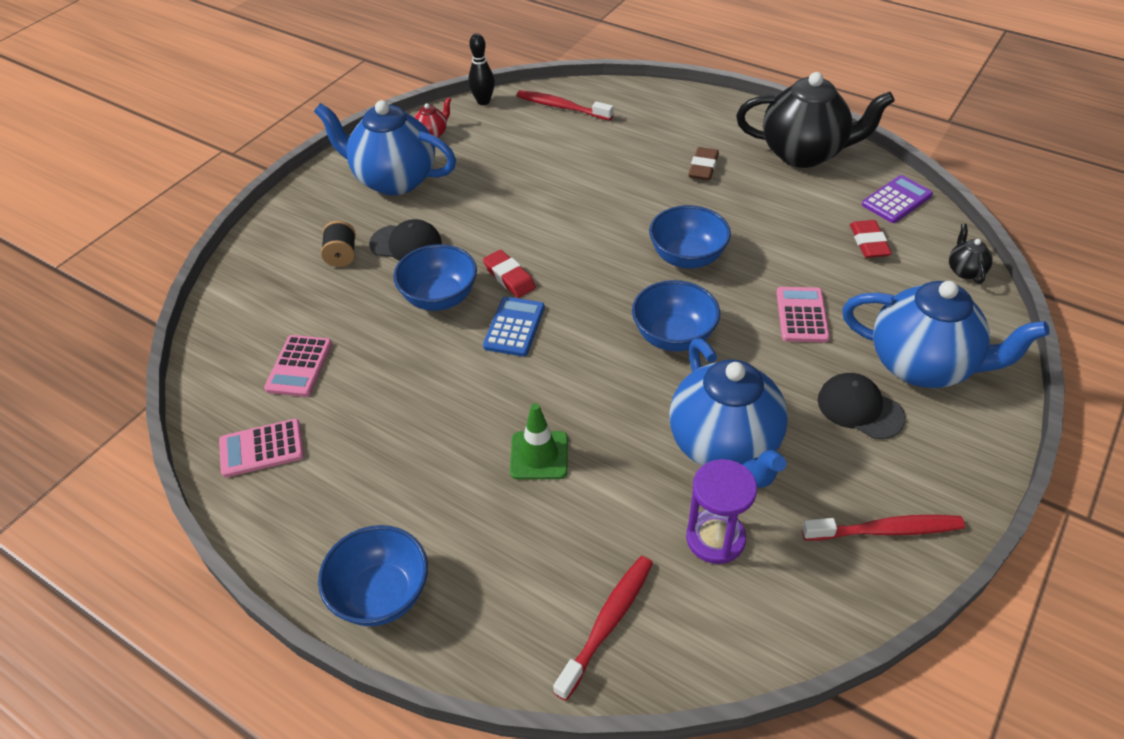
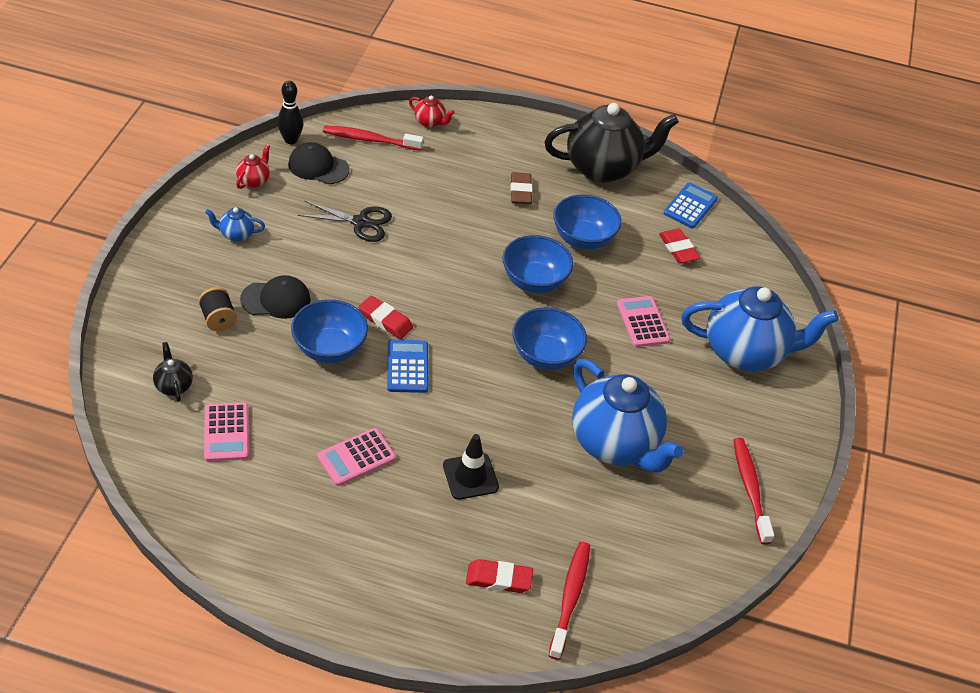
camera: 25 degrees left, 0 degrees up
(262, 448) = (226, 512): pink calculator -> pink calculator (356, 457)
(381, 594) = (385, 612): blue bowl -> blue bowl (583, 239)
(394, 180) = (236, 234): blue teapot -> blue teapot, size x0.41
(522, 181) = (360, 222): none -> black scissors
(528, 582) = (498, 579): none -> red eraser
(539, 455) = (470, 476): green traffic cone -> black traffic cone
(629, 96) = (430, 122): none -> red teapot
(715, 538) = (629, 518): purple hourglass -> none
(860, 408) = (707, 395): black cap -> black cap (318, 167)
(886, 530) = (750, 488): red toothbrush -> red toothbrush turned 75 degrees counterclockwise
(896, 200) = (690, 206): purple calculator -> blue calculator
(965, 271) = (758, 265): black teapot -> black teapot (174, 386)

